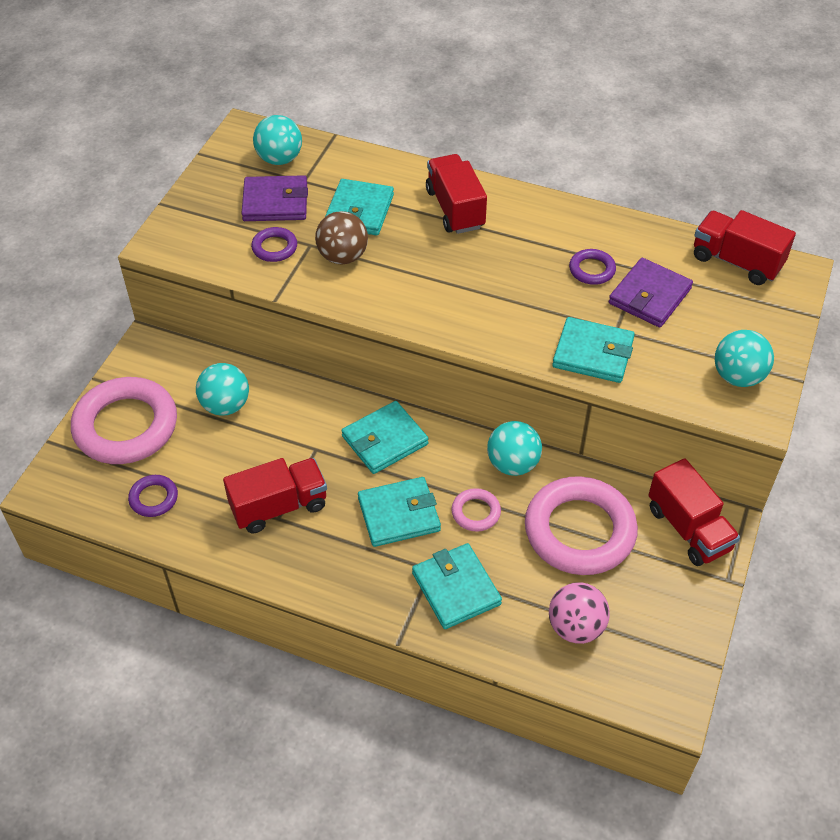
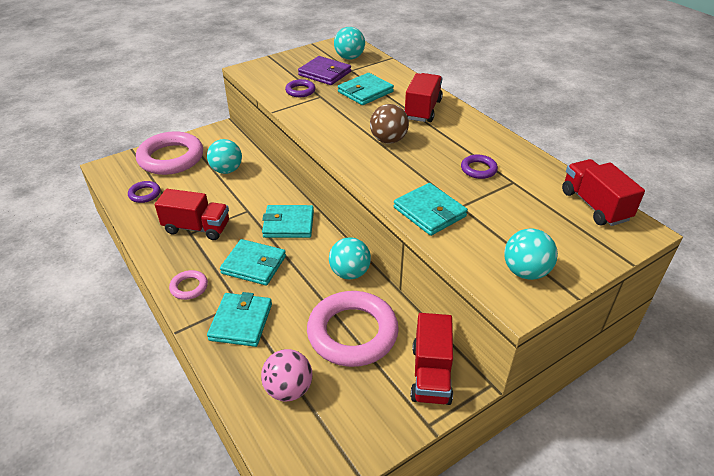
camera: 35 degrees right, 10 degrees down
(343, 256) = (331, 107): brown ball -> brown ball (388, 140)
(476, 512) = (299, 287): pink ring -> pink ring (189, 287)
(649, 296) = (505, 198): purple wallet -> none

